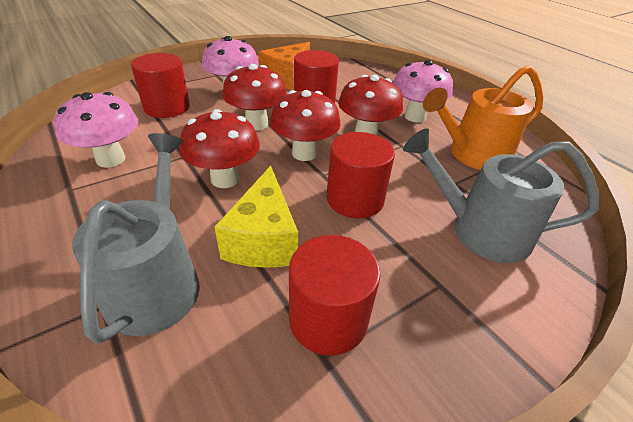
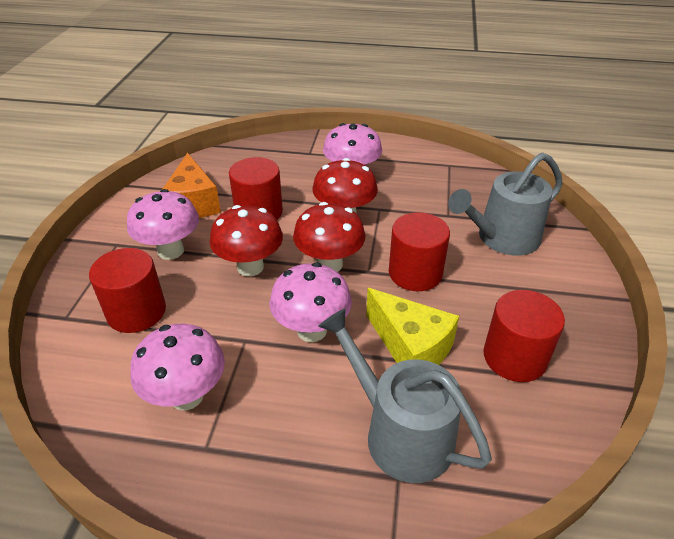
camera: 45 degrees left, 0 degrees up
(225, 179) = (312, 330): red mushroom -> pink mushroom
(473, 155) = (429, 185): orange watering can -> none

